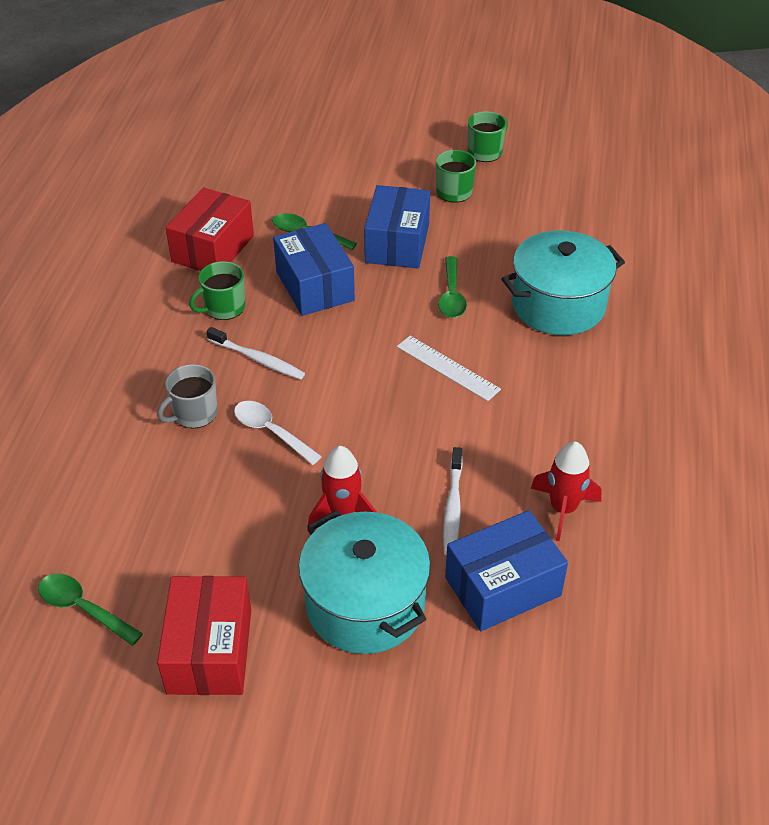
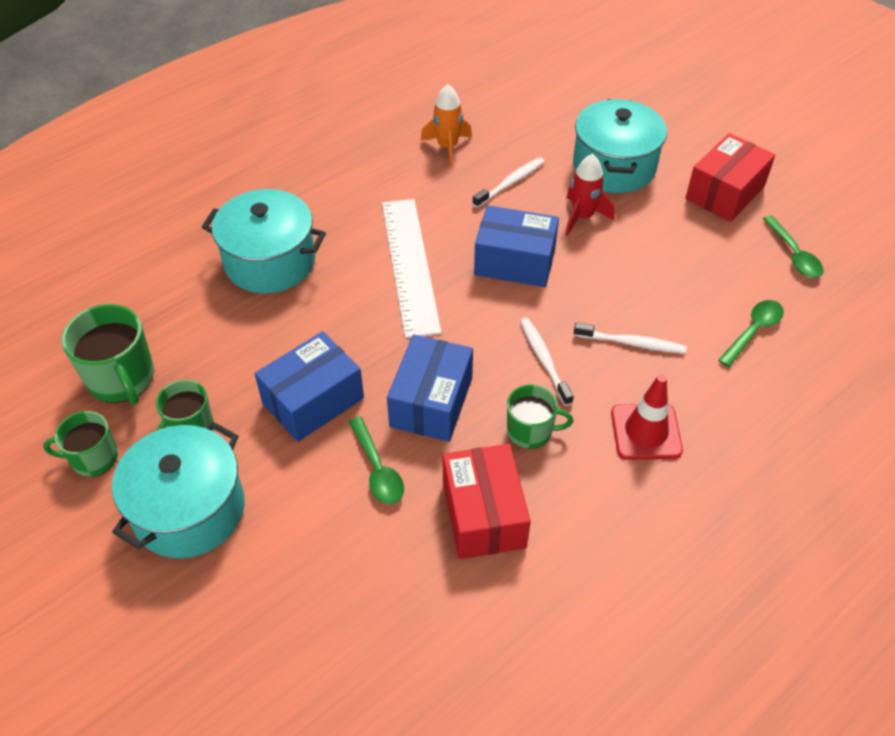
camera: 140 degrees left, 5 degrees up
(134, 353) = (646, 432): none -> red traffic cone
(194, 414) = (632, 343): grey mug -> white toothbrush
(213, 248) = (483, 514): red box -> red box turned 75 degrees counterclockwise
(271, 432) = (584, 295): white spoon -> none
(395, 162) = (189, 510): none -> turquoise pot
(448, 368) = (409, 265): white ruler -> white ruler, size x1.75
(451, 295) = (334, 319): green spoon -> green spoon (753, 331)
(502, 586) = (527, 134): blue box -> blue box (515, 262)
(535, 189) = (122, 379): none -> green mug
(563, 509) = (447, 147): red rocket -> orange rocket

